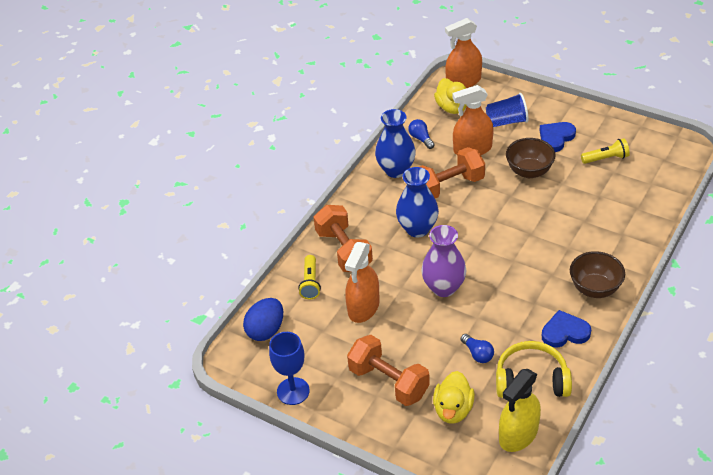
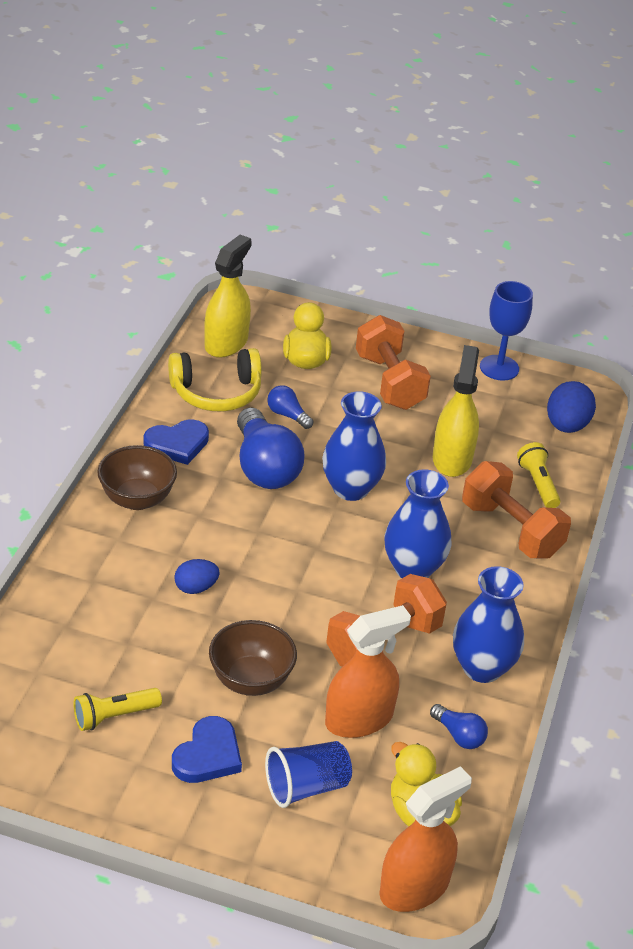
camera: 160 degrees right, 5 degrees down
(363, 307) = (452, 459): orange spray bottle -> yellow spray bottle
(389, 382) = (389, 382): orange dumbbell -> orange dumbbell turned 45 degrees clockwise
(444, 287) = (350, 489): purple vase -> blue vase
(502, 308) = (264, 467): none -> blue light bulb
(557, 225) = (196, 588): none -> blue egg

